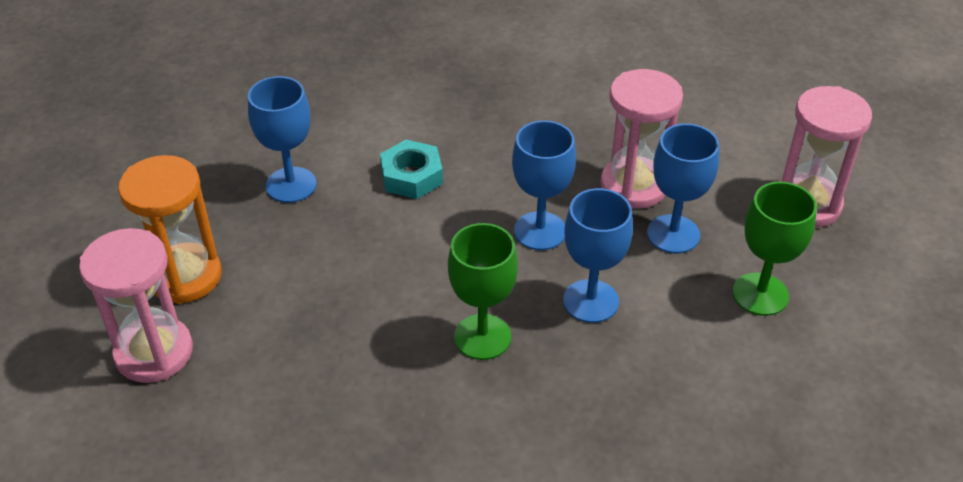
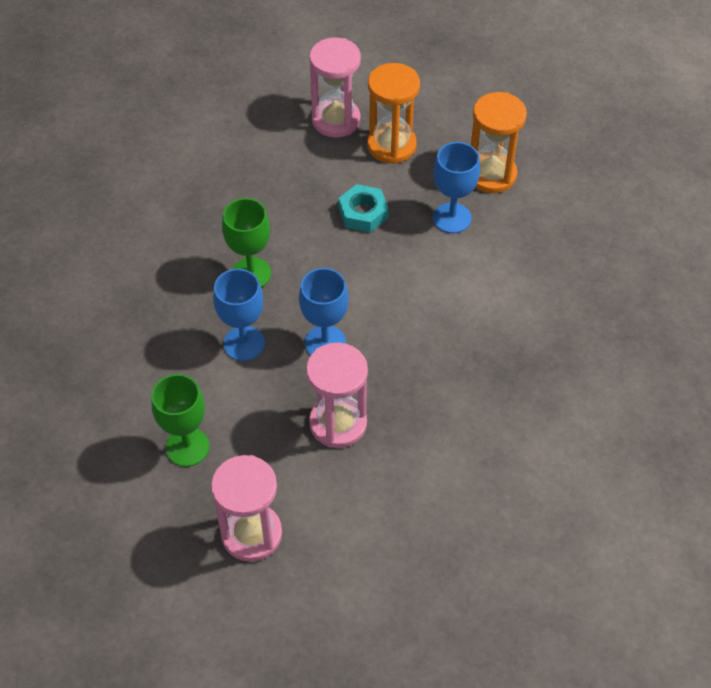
camera: 115 degrees right, 10 degrees up
(203, 172) = (491, 175): none -> orange hourglass
(411, 176) = (424, 288): turquoise nut -> turquoise nut (363, 213)
(673, 234) = (274, 423): blue goblet -> none

